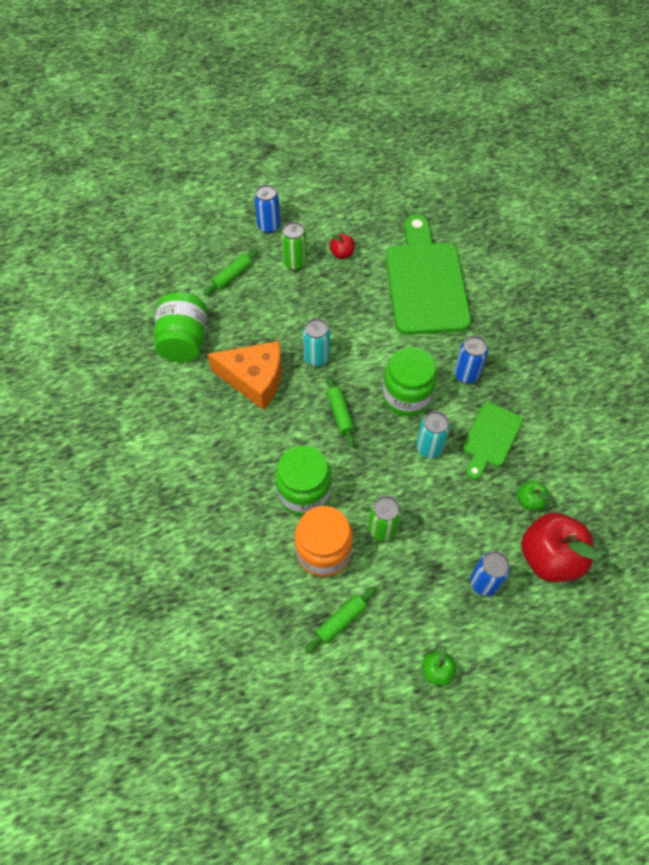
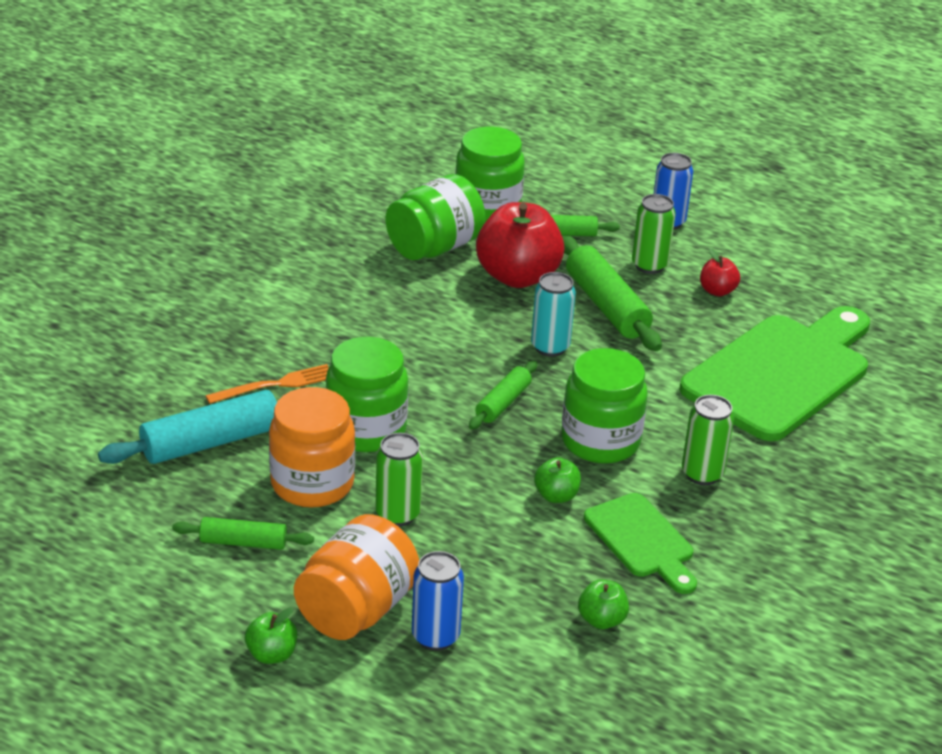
camera: 45 degrees right, 25 degrees down
(175, 289) = (487, 207): none -> green jar
(226, 507) = (276, 385): none -> orange fork
(245, 576) = (211, 442): none -> turquoise rolling pin
(254, 379) = (457, 319): orange cheese -> none
(308, 307) = (606, 306): none -> green rolling pin
(429, 448) = (556, 496): turquoise can -> green apple
(436, 604) = (356, 610): none -> orange jar
(466, 375) = (702, 474): blue can -> green can
(490, 438) = (642, 540): green cutting board -> green cutting board turned 105 degrees counterclockwise
(549, 557) = (545, 679): red apple -> red apple (517, 276)

